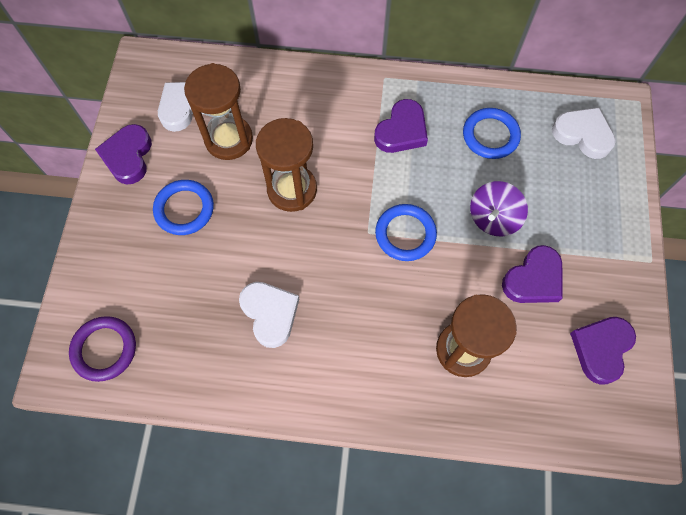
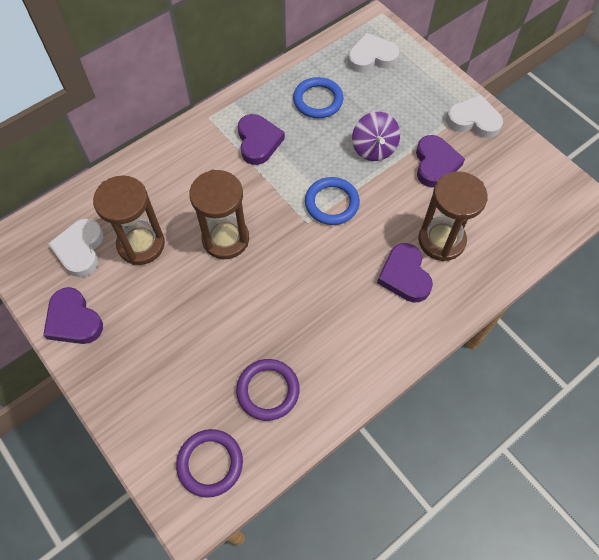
camera: 45 degrees left, 5 degrees down
(184, 209) = (161, 318): blue ring -> none
(197, 337) = (268, 390): none -> purple ring
(270, 313) = (300, 329): white heart -> white heart (473, 120)
(601, 349) = (512, 171): purple heart -> purple heart (404, 276)

